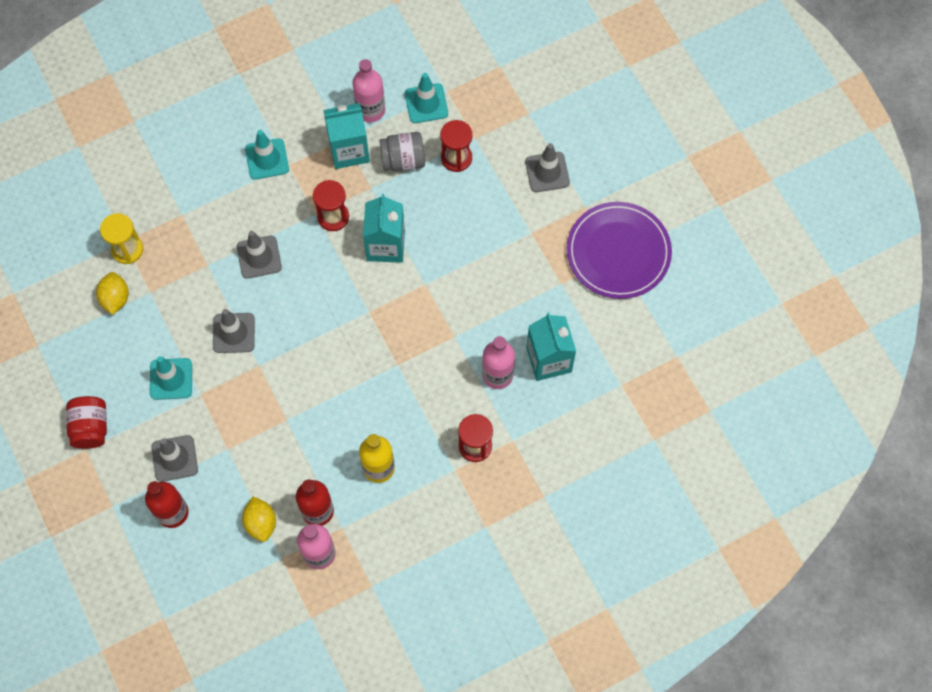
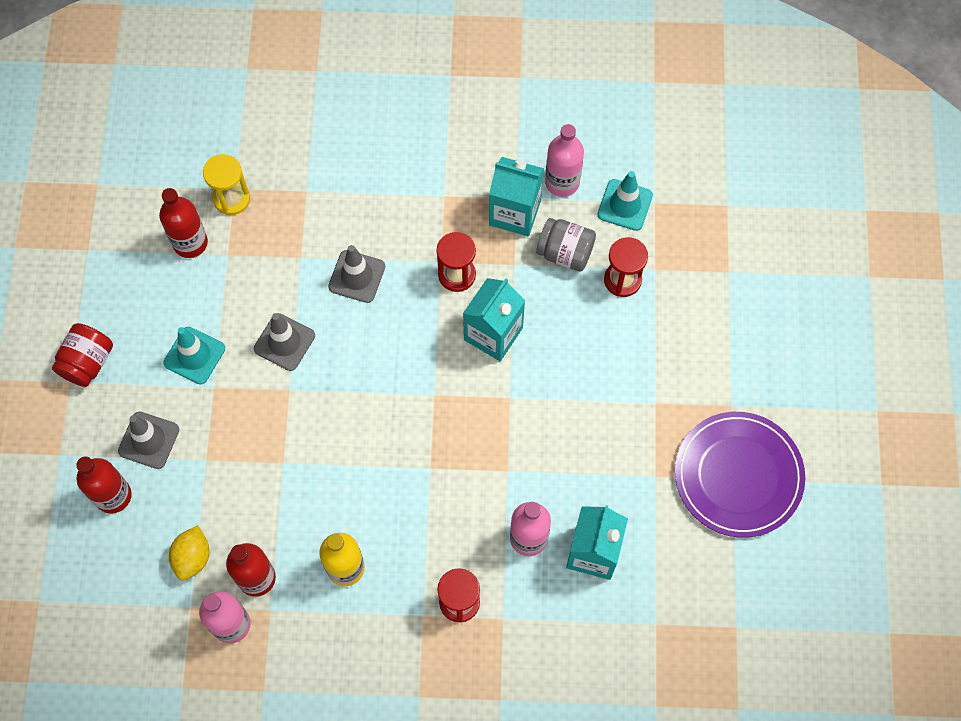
camera: 30 degrees right, 0 degrees up
(115, 298) = (190, 243): yellow lemon -> red bottle
(267, 159) = (425, 178): turquoise traffic cone -> none
(547, 172) = (711, 346): grey traffic cone -> none

